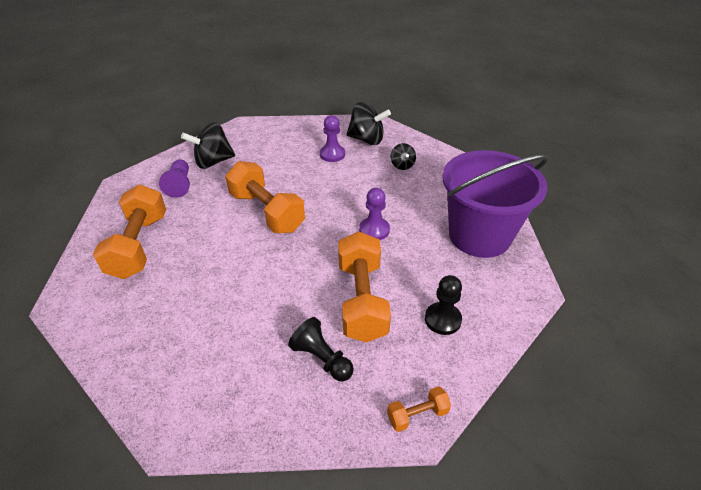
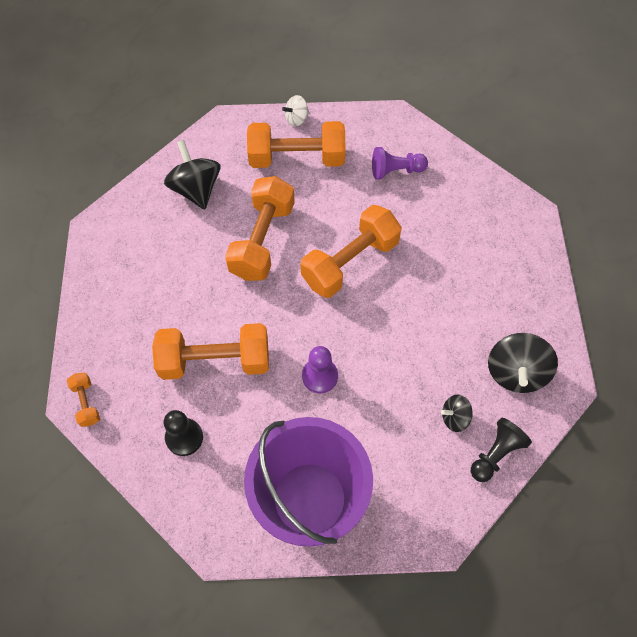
camera: 90 degrees right, 20 degrees up
(88, 246) = (296, 119): none -> white spinning top
(213, 162) = (443, 195): black spinning top -> black spinning top (196, 189)
(230, 269) = (262, 240): none -> orange dumbbell
(322, 358) = (150, 327): black pawn -> black pawn (496, 454)
(332, 154) = (472, 327): purple pawn -> none

